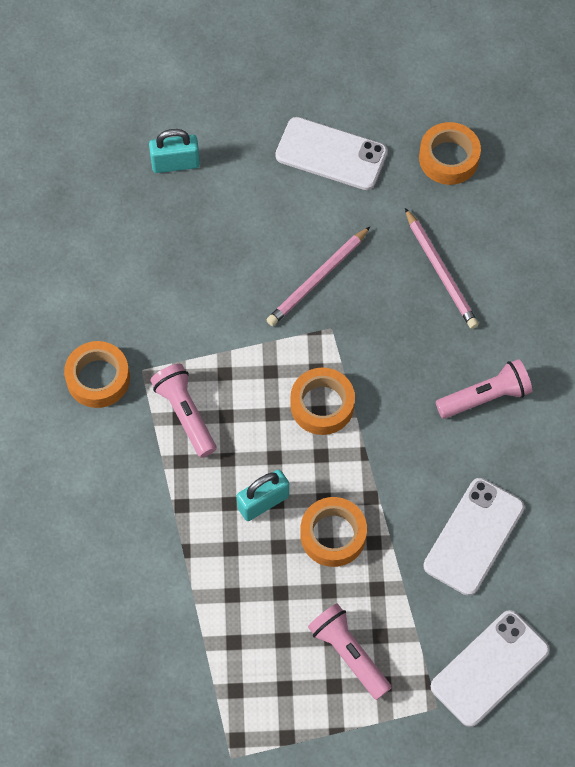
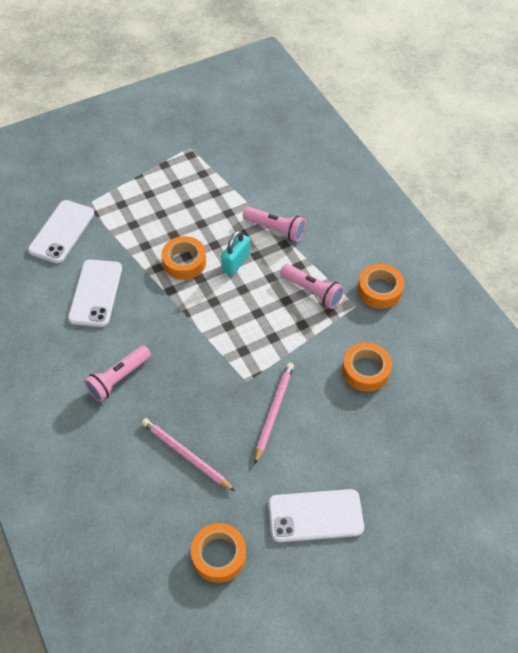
camera: 155 degrees right, 10 degrees down
(175, 164) = (427, 454): turquoise padlock -> none
(322, 405) = (228, 330): orange tape -> orange tape (366, 370)
(349, 654) = (147, 210): pink flashlight -> pink flashlight (275, 229)

